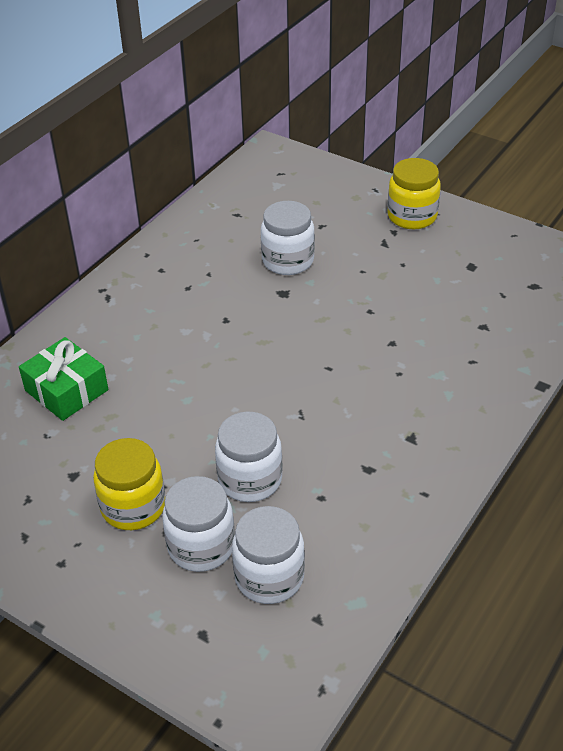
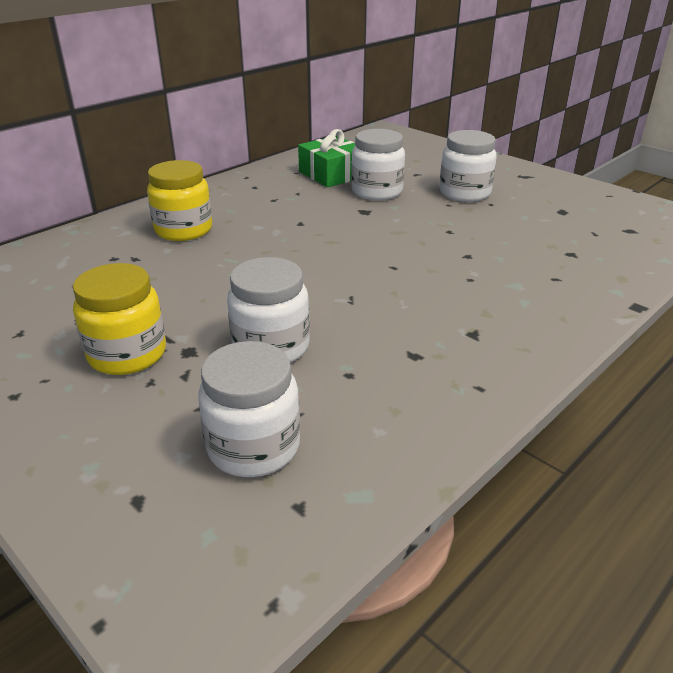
camera: 10 degrees right, 10 degrees down
(66, 390) = (117, 254): green gift -> green gift (332, 174)
(201, 546) = (184, 402): white jar -> white jar (464, 193)
(412, 216) = (506, 175): yellow jar -> yellow jar (183, 230)

